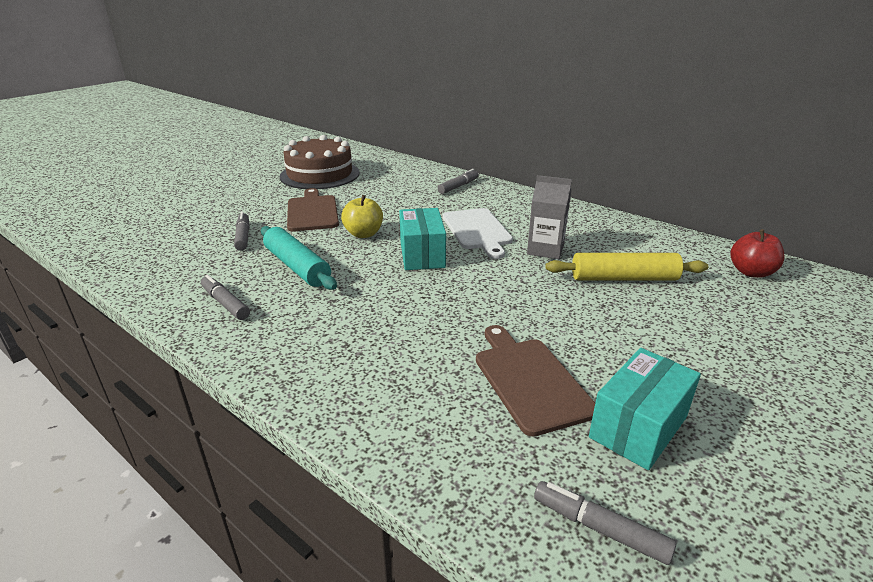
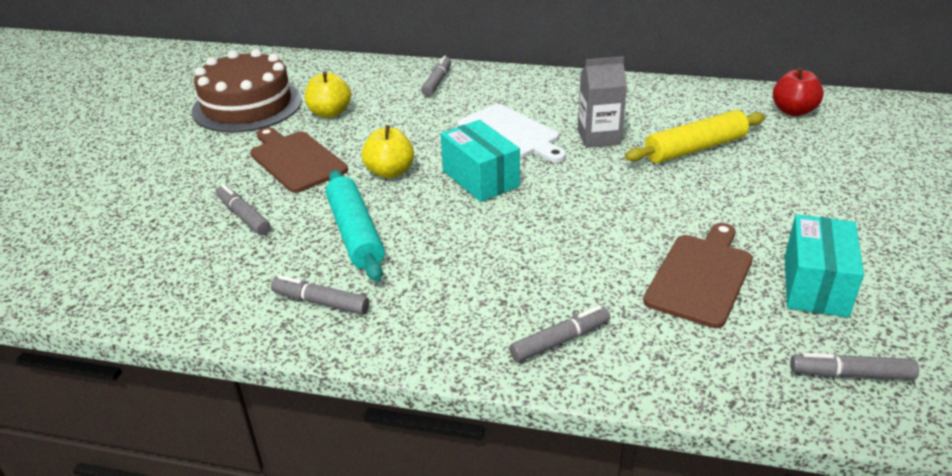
camera: 25 degrees left, 5 degrees up
(297, 266) = (355, 233): turquoise rolling pin -> turquoise rolling pin turned 45 degrees clockwise
(356, 390) = (560, 341): none -> grey marker
(365, 189) = (330, 113): none -> yellow apple
(529, 380) = (700, 276): brown cutting board -> brown cutting board turned 75 degrees clockwise

